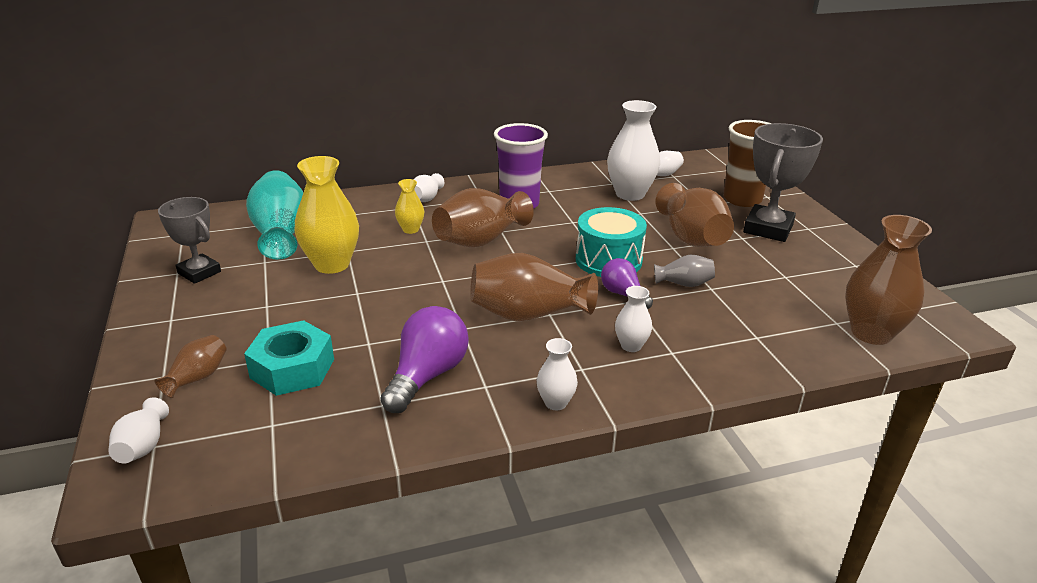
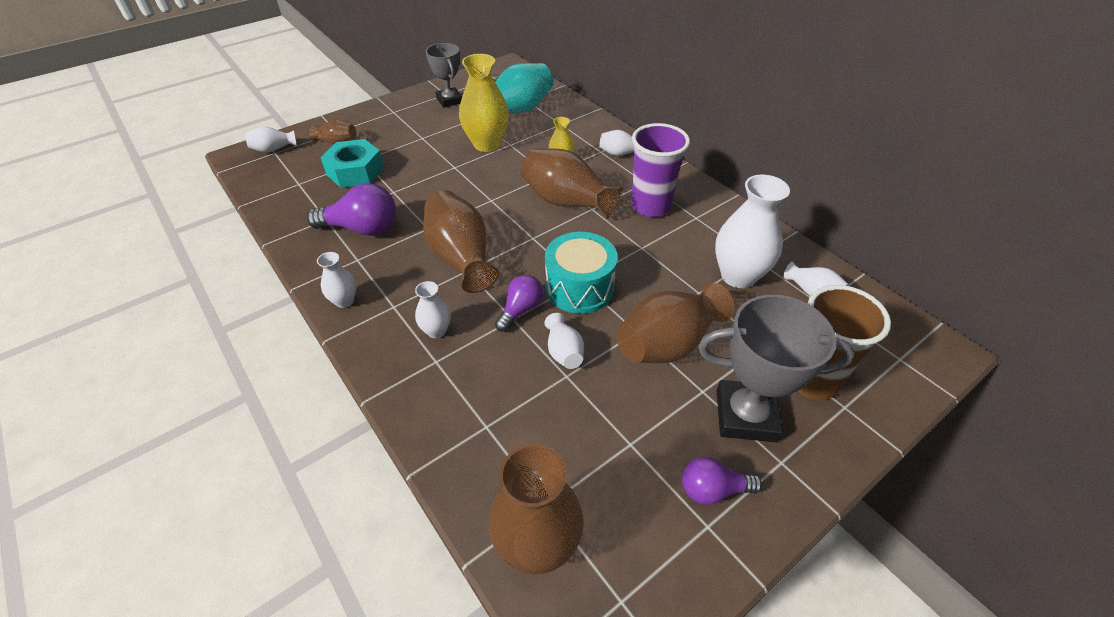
camera: 70 degrees right, 15 degrees up
(199, 272) = (450, 100): grey trophy -> grey trophy turned 45 degrees counterclockwise
(684, 284) = (564, 352): grey vase -> white vase
(828, 256) = (712, 490): none -> purple light bulb

